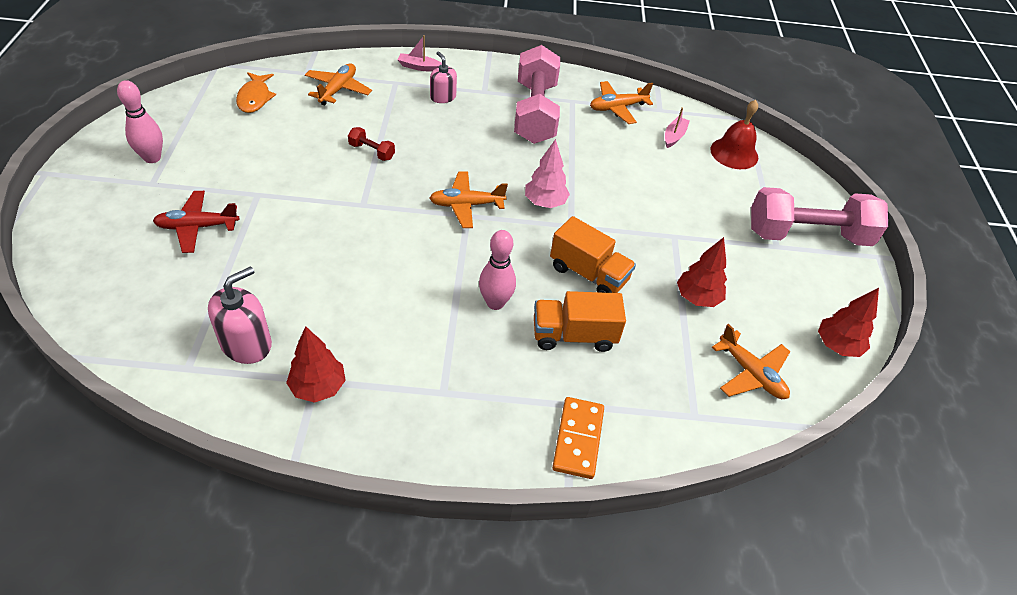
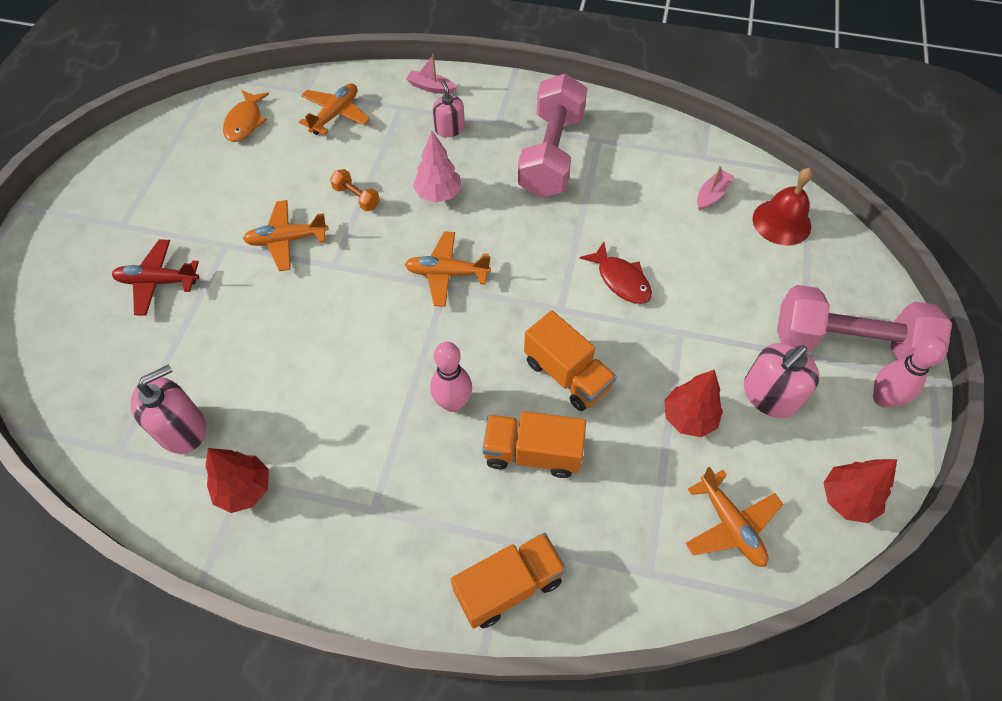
camera: 15 degrees right, 10 degrees up
(152, 158) = (128, 193): pink bowling pin -> pink bowling pin (882, 398)
(371, 151) = (356, 197): red dumbbell -> orange dumbbell
(545, 203) = (537, 276): pink tree -> pink tree (438, 194)
(578, 439) = (508, 586): orange domino -> orange truck
(616, 201) = (621, 280): none -> red fish
(617, 108) = (651, 152): orange plane -> orange plane (287, 240)
(757, 276) = (769, 395): none -> pink soap dispenser

